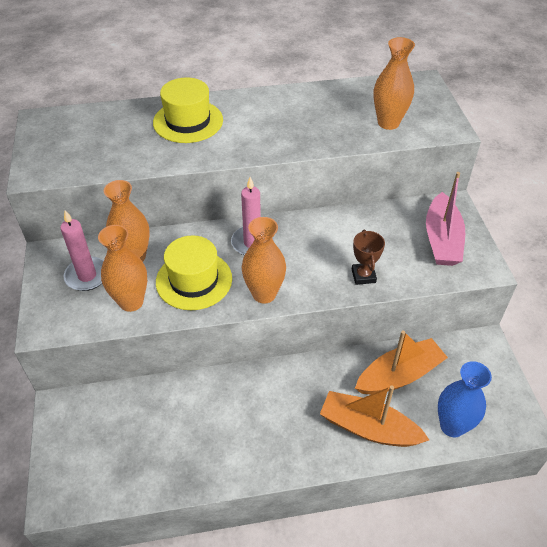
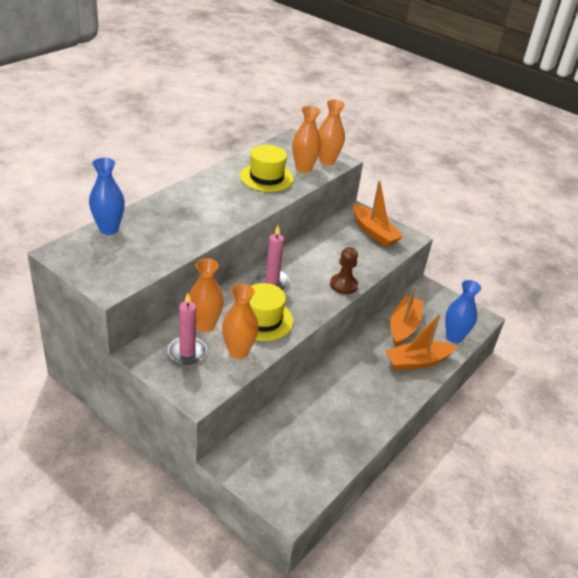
camera: 45 degrees left, 10 degrees down
(107, 114) = (109, 229): none -> blue vase
(188, 121) = (176, 212): yellow hat -> yellow hat (266, 177)
(264, 294) = (314, 306): orange vase -> orange vase (327, 161)
(327, 286) = (343, 285): none -> brown pawn
(363, 276) = (356, 270): brown trophy -> none
(442, 239) = (374, 232): pink boat -> orange boat

